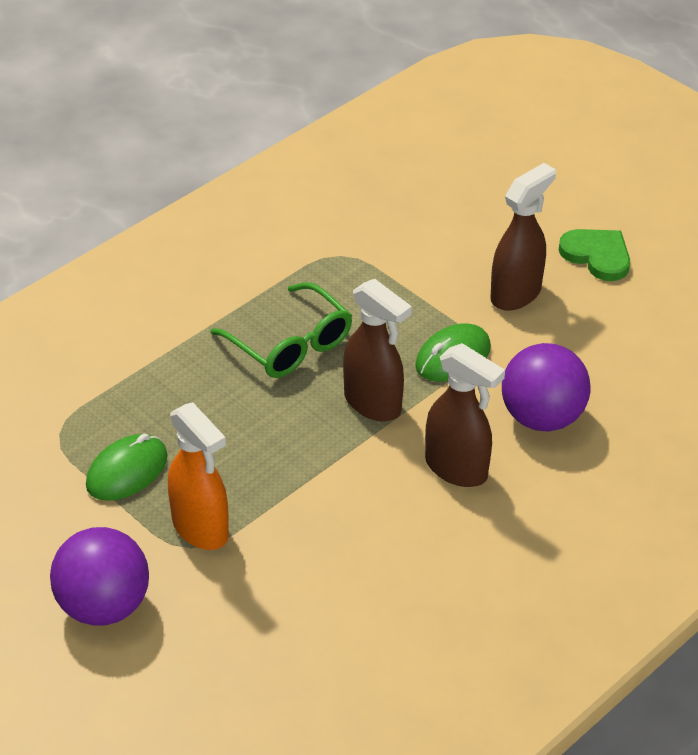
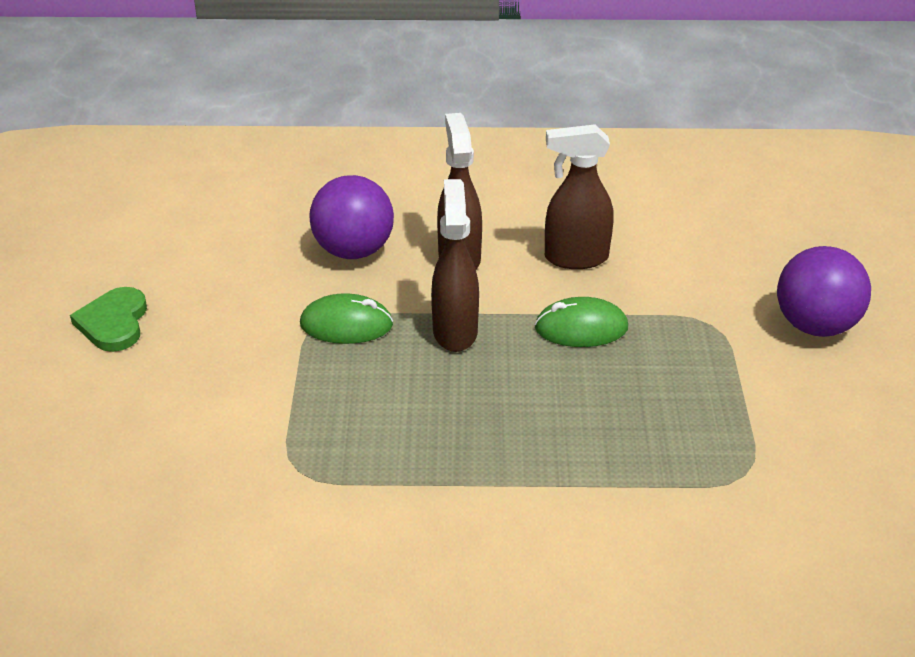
camera: 135 degrees left, 5 degrees down
(127, 471) = (711, 404): green mouse -> green mouse (581, 328)
(201, 529) = (691, 330): orange spray bottle -> none
(290, 344) = (455, 418): green glasses -> none
(516, 294) = (222, 336): brown spray bottle -> brown spray bottle (575, 258)

